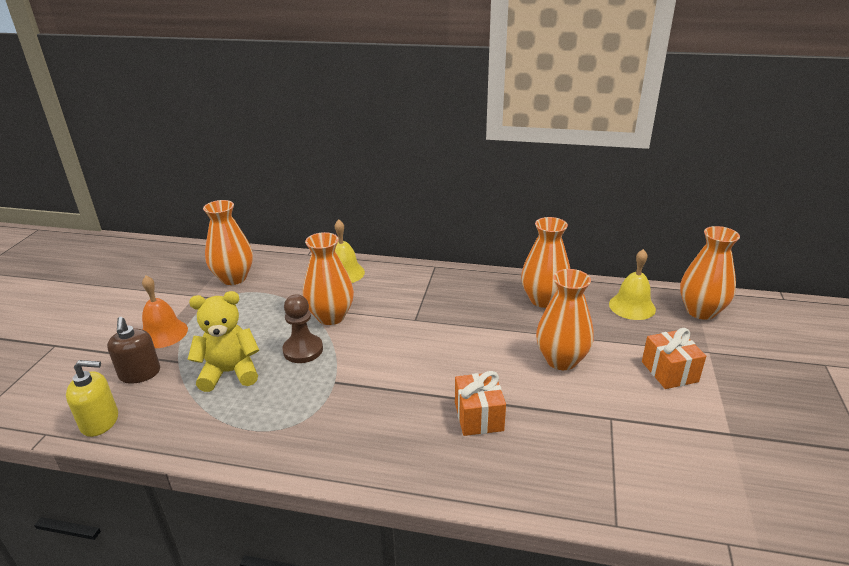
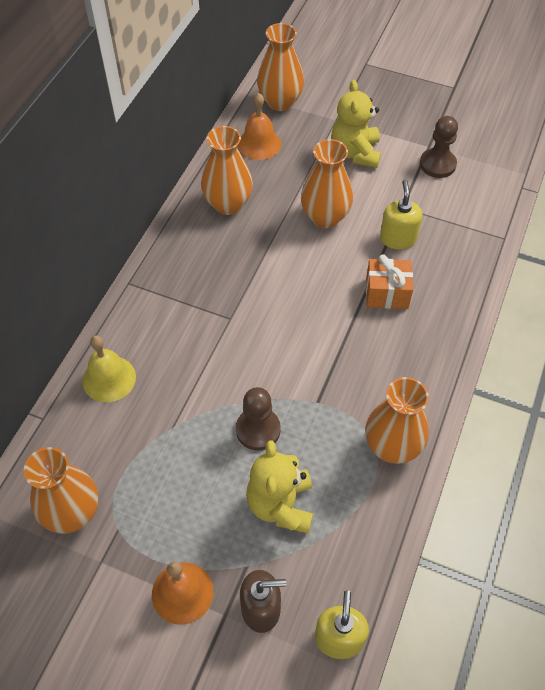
camera: 80 degrees left, 25 degrees up
(331, 316) = (201, 398): orange vase -> orange vase (392, 447)
(561, 418) = (398, 238): none -> yellow soap dispenser
(632, 306) = (259, 144): yellow bell -> orange bell
(669, 371) = (355, 153): orange gift -> yellow teddy bear
(704, 444) = (437, 164): none -> brown pawn

